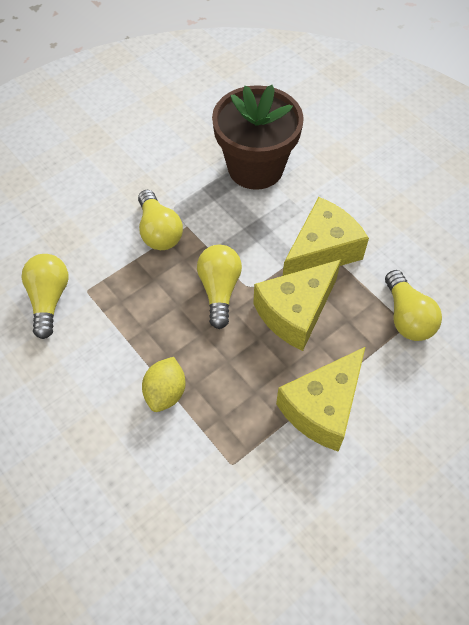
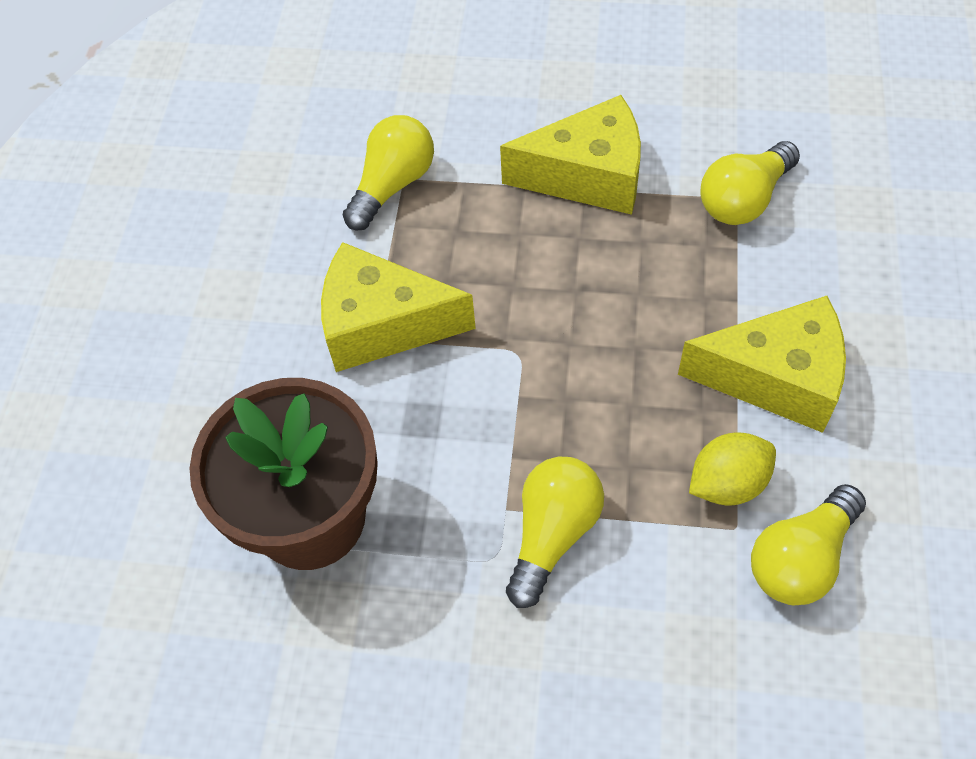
camera: 130 degrees left, 0 degrees up
(165, 392) = (743, 316): yellow lemon -> yellow lemon (727, 483)
(219, 290) = (560, 380): yellow light bulb -> yellow light bulb (744, 199)
(295, 312) = (502, 283): yellow cheese -> yellow cheese (776, 378)

